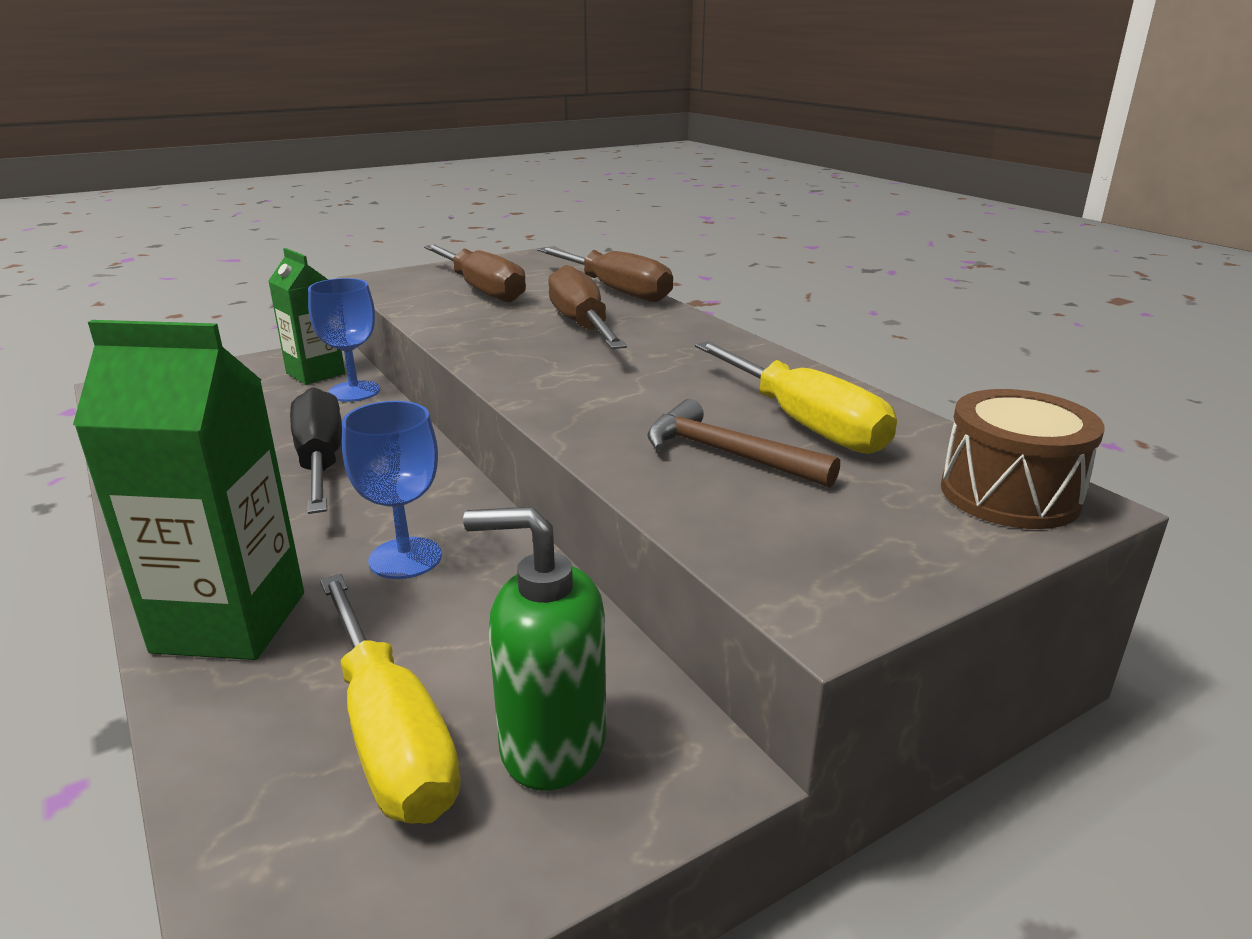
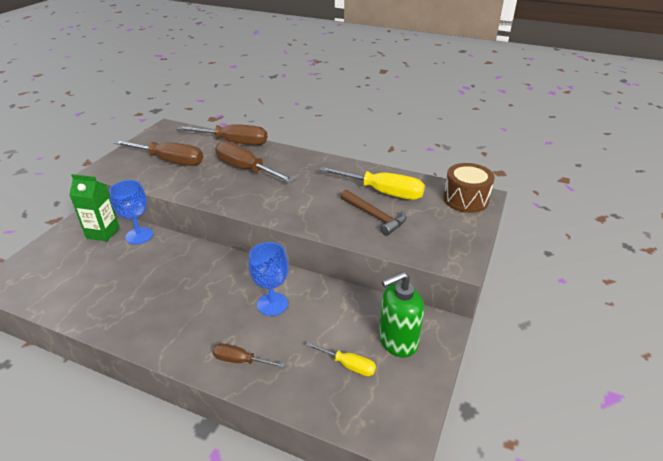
camera: 35 degrees left, 10 degrees up
(230, 622) = (241, 361): green carton -> brown screwdriver
(320, 462) = (176, 278): black screwdriver -> none
(389, 733) = (348, 365): yellow screwdriver -> yellow screwdriver, size x0.53
(728, 454) = (374, 216): brown hammer -> brown hammer turned 135 degrees counterclockwise

